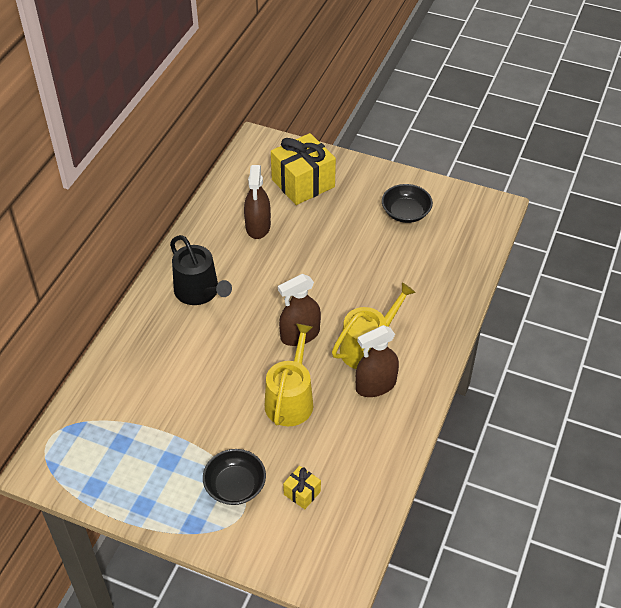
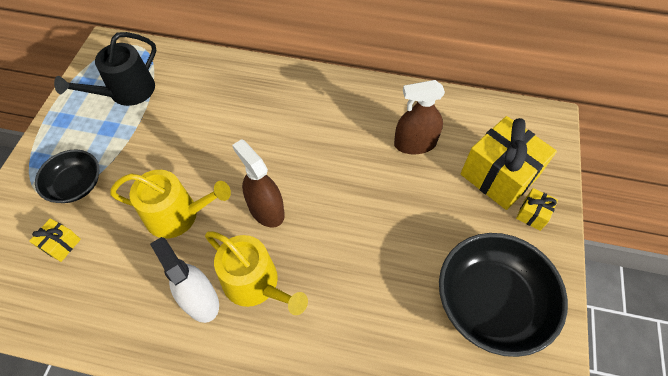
camera: 80 degrees right, 10 degrees up
(199, 292) = (310, 111): black watering can -> black watering can (127, 92)
(341, 173) = (532, 214): none -> yellow gift
(375, 385) = (200, 300): brown spray bottle -> white spray bottle
(406, 212) = (491, 302): black bowl -> black bowl, size x1.73

